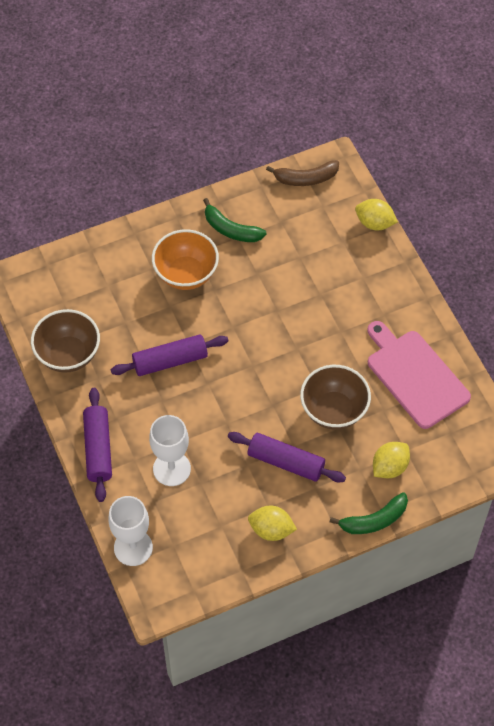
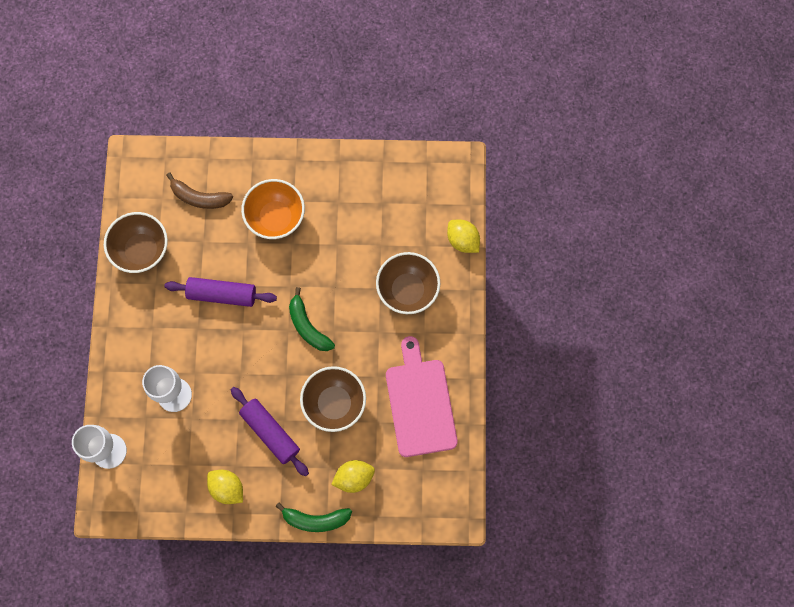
camera: 25 degrees right, 15 degrees up
(98, 449) = (124, 349): purple rolling pin -> none
(231, 229) = (335, 192): green banana -> green banana (308, 326)
(306, 178) = (425, 170): brown banana -> brown banana (199, 197)
(347, 285) = (407, 290): none -> brown bowl

